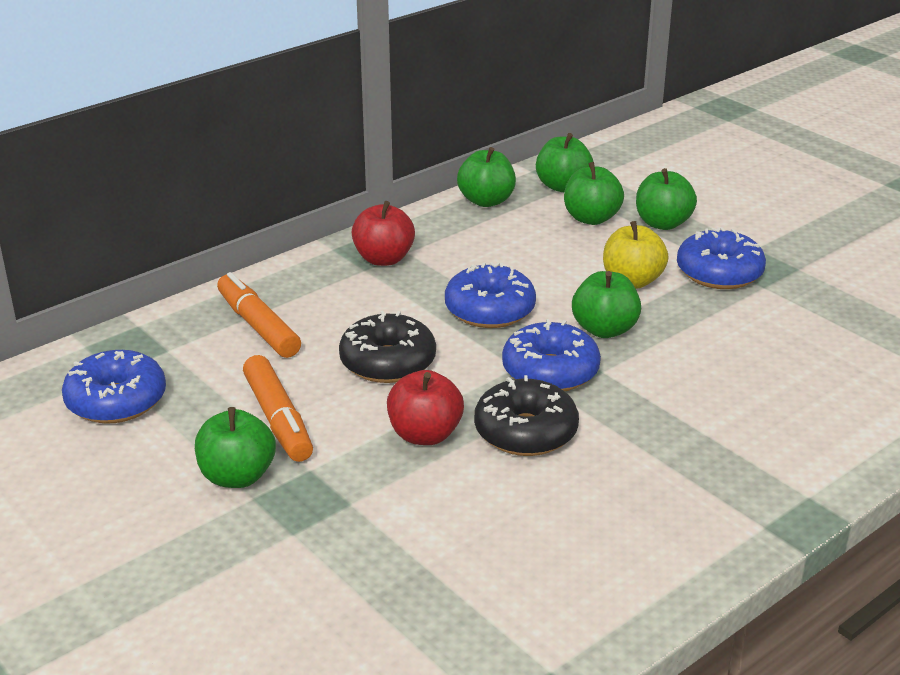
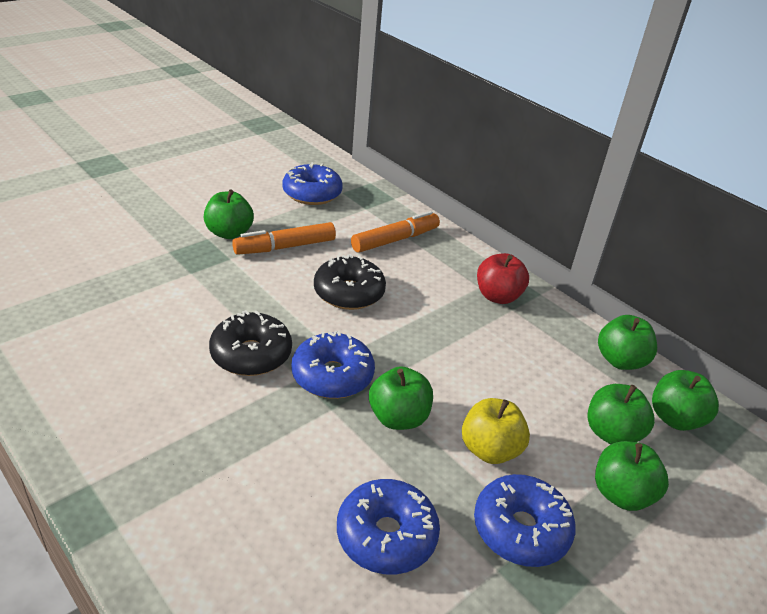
camera: 85 degrees right, 5 degrees up
(425, 434) = (257, 305): red apple -> none
(489, 310) = (425, 348): blue donut -> blue donut (386, 535)

